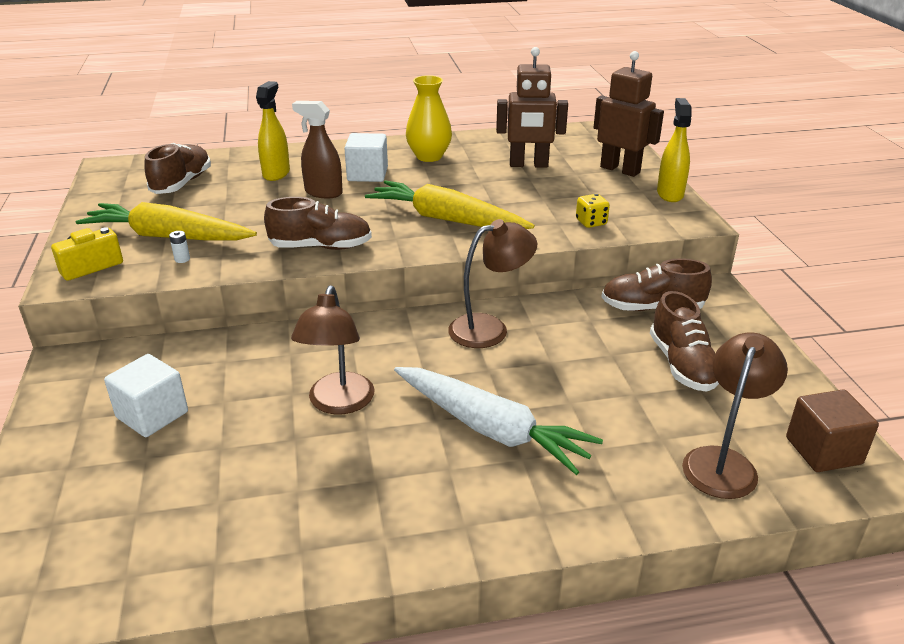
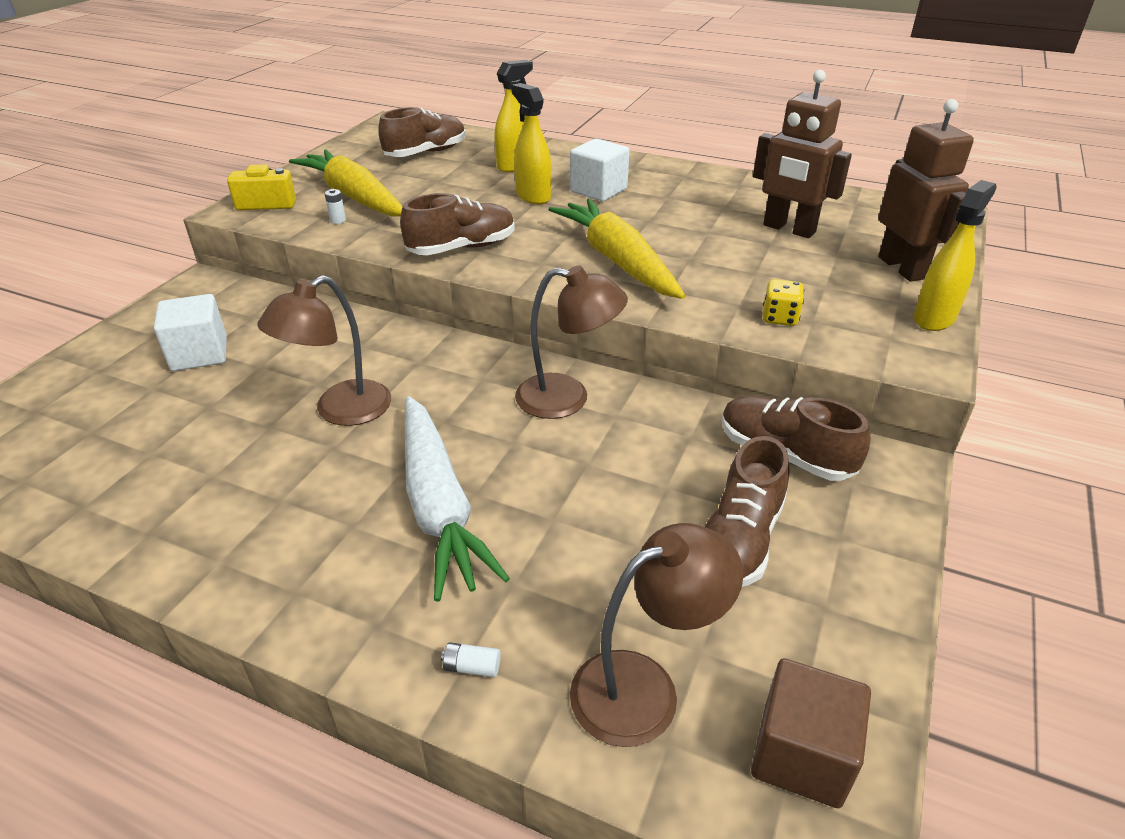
camera: 35 degrees right, 5 degrees up
(321, 247) = (462, 248): brown shoe -> brown shoe turned 60 degrees counterclockwise
(323, 192) = (533, 196): brown spray bottle -> yellow spray bottle
(429, 156) = (685, 189): yellow vase -> none
(626, 503) = (472, 667): none -> white battery

